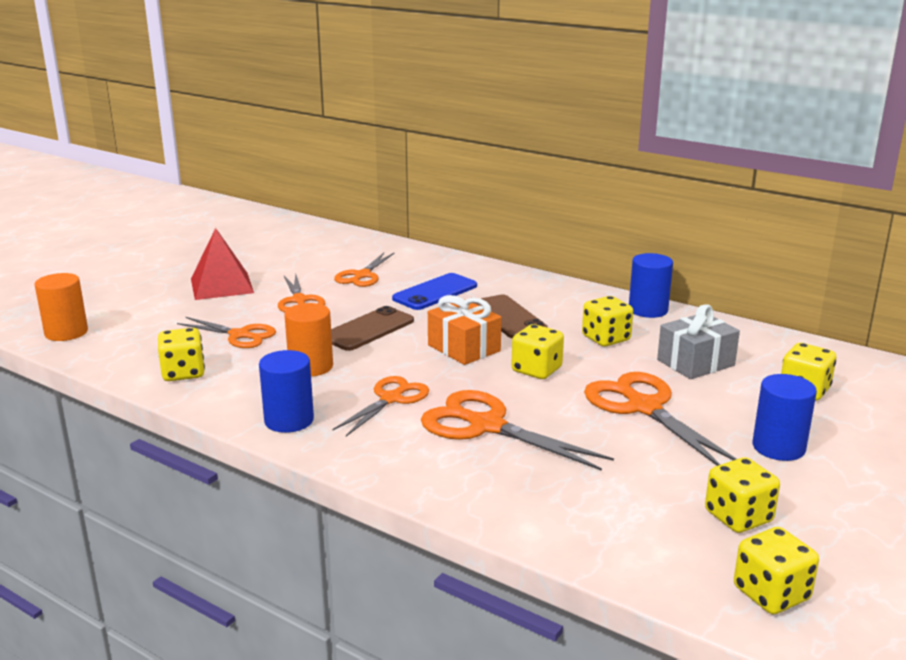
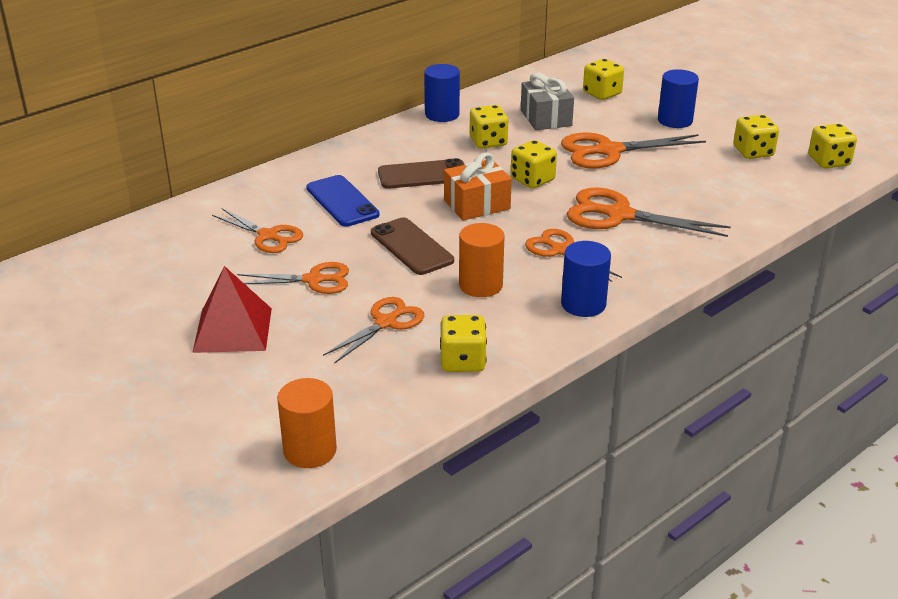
camera: 75 degrees left, 10 degrees up
(486, 426) = (619, 215): orange scissors -> orange scissors turned 60 degrees clockwise

